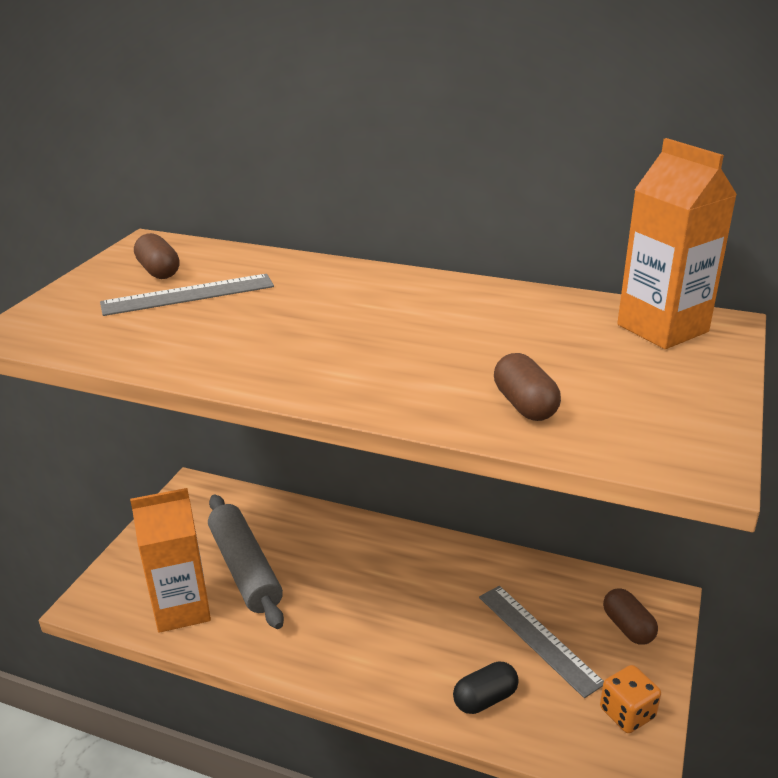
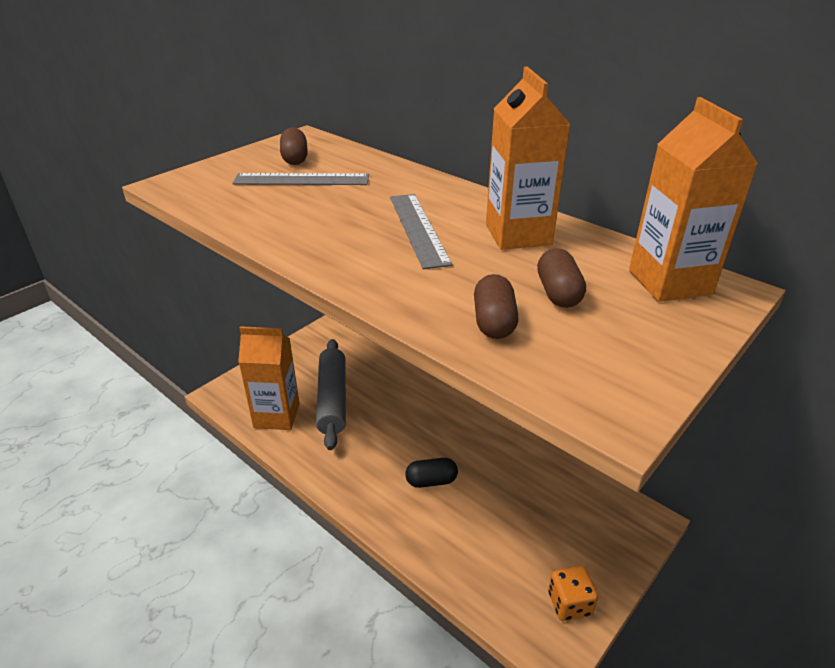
camera: 20 degrees right, 5 degrees up
(483, 310) = (518, 234): none -> orange carton
(485, 699) = (459, 552): black capsule -> black capsule (431, 481)
(538, 638) = (525, 519): grey ruler -> grey ruler (418, 229)
(628, 627) = (605, 533): brown capsule -> brown capsule (558, 293)

